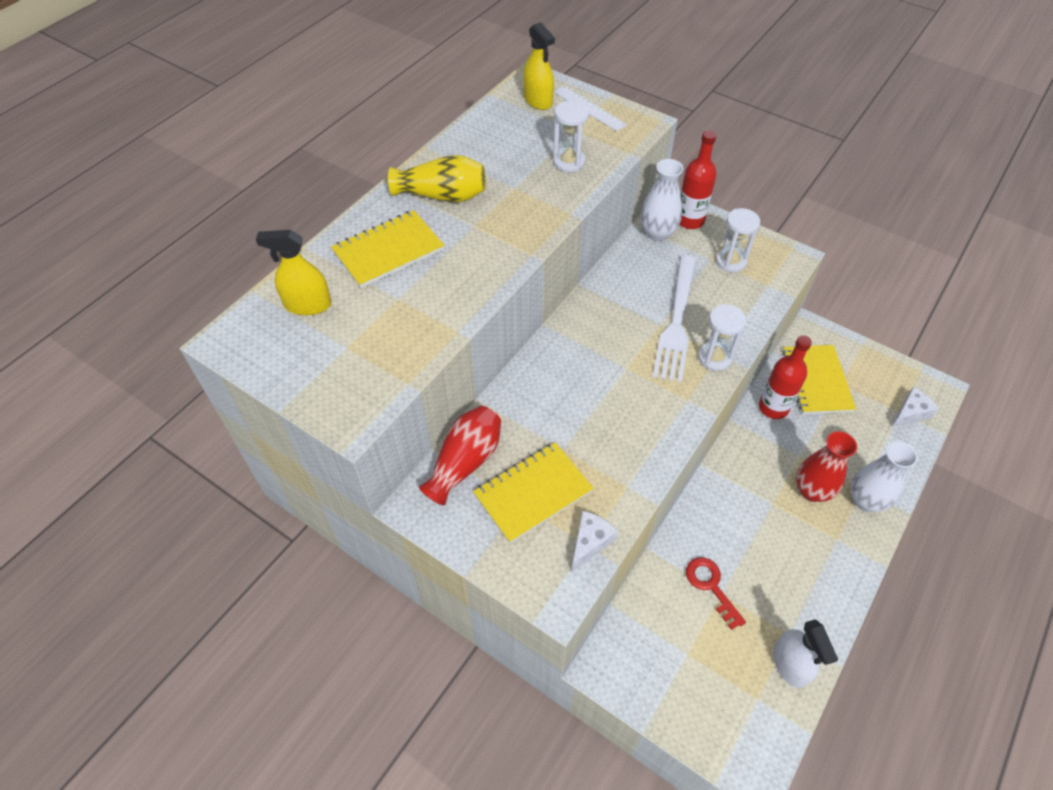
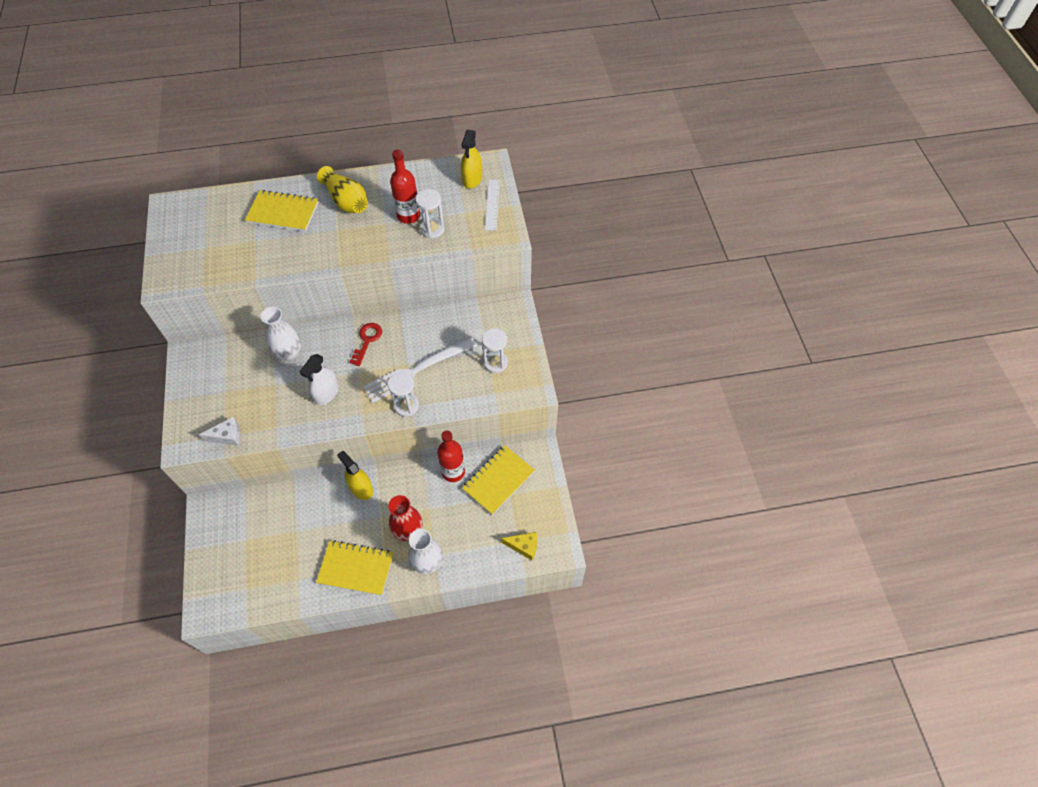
camera: 45 degrees right, 5 degrees up
(308, 305) = (217, 213): yellow spray bottle -> yellow spray bottle (361, 488)
(465, 462) = (229, 352): red vase -> none
(533, 493) = (235, 392): yellow notebook -> yellow notebook (356, 569)
(657, 233) = (481, 313): white vase -> white vase (289, 353)
(690, 220) = (510, 321): red bottle -> red bottle (408, 216)
(711, 586) = (296, 523): red key -> red key (367, 340)
(790, 664) = (279, 591): white spray bottle -> white spray bottle (326, 393)
(910, 412) = (524, 546): white cheese -> yellow cheese

